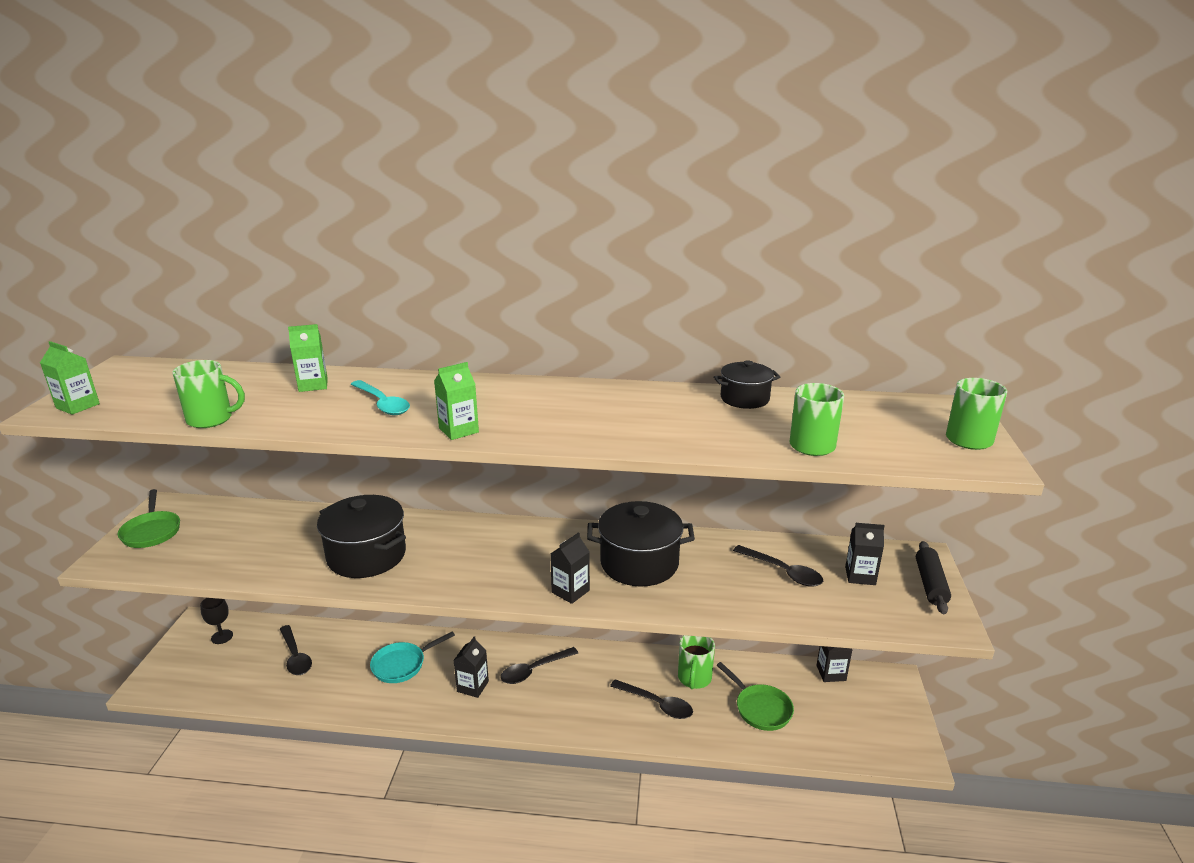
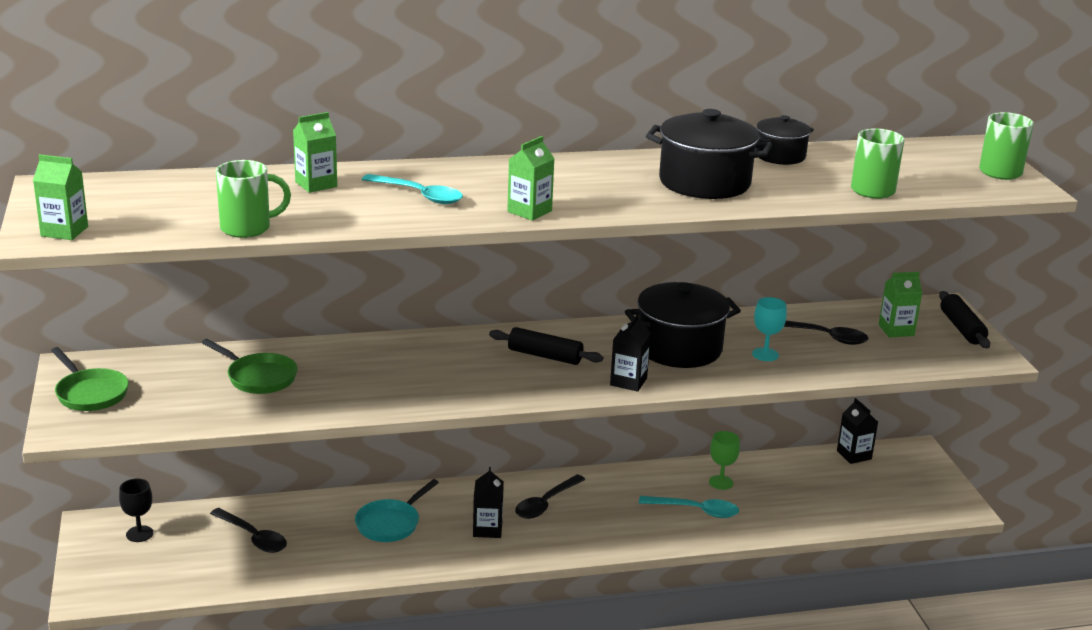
camera: 20 degrees left, 0 degrees up
(366, 556) = (380, 381): black pot -> black pot (704, 182)
(517, 552) = (545, 356): none -> black rolling pin
(657, 704) = (695, 510): black spoon -> turquoise spoon
(694, 678) = (721, 482): green mug -> green goblet
(715, 583) = (765, 354): none -> turquoise goblet
(760, 708) = (800, 496): green pan -> green pan (258, 377)
(860, 576) = (896, 330): black carton -> green carton

